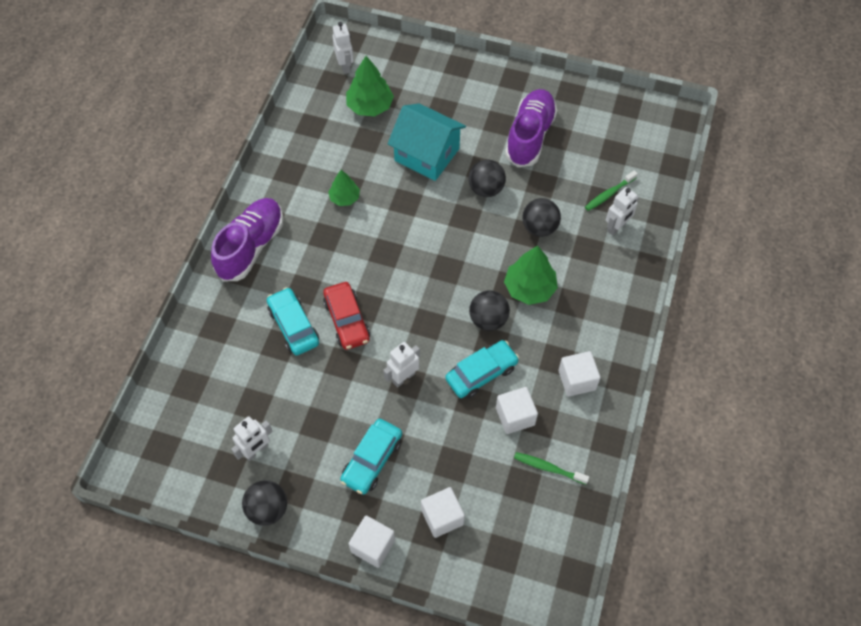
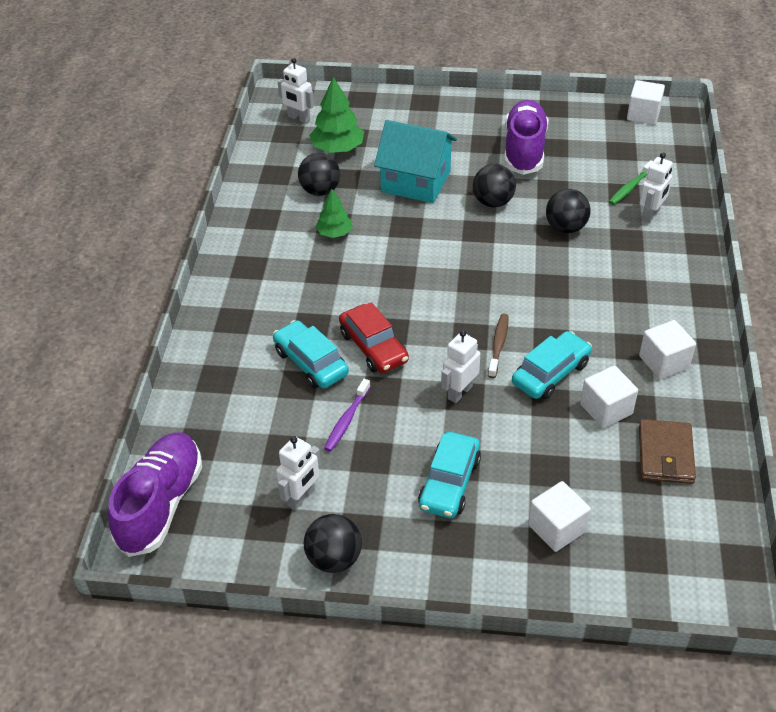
camera: 10 degrees left, 15 degrees down
(251, 247) = (237, 294): purple shoe -> purple shoe (161, 504)
(308, 386) = (346, 420): none -> purple toothbrush
(345, 66) = (299, 118): white robot -> white robot turned 150 degrees clockwise
(373, 546) = (481, 575): white cube -> white cube (643, 115)
(447, 337) = (498, 345): none -> brown toothbrush
(488, 319) = (539, 320): black ball -> black ball (320, 191)
(529, 288) = (576, 284): green tree -> none
(548, 468) = (665, 454): green toothbrush -> brown wallet

